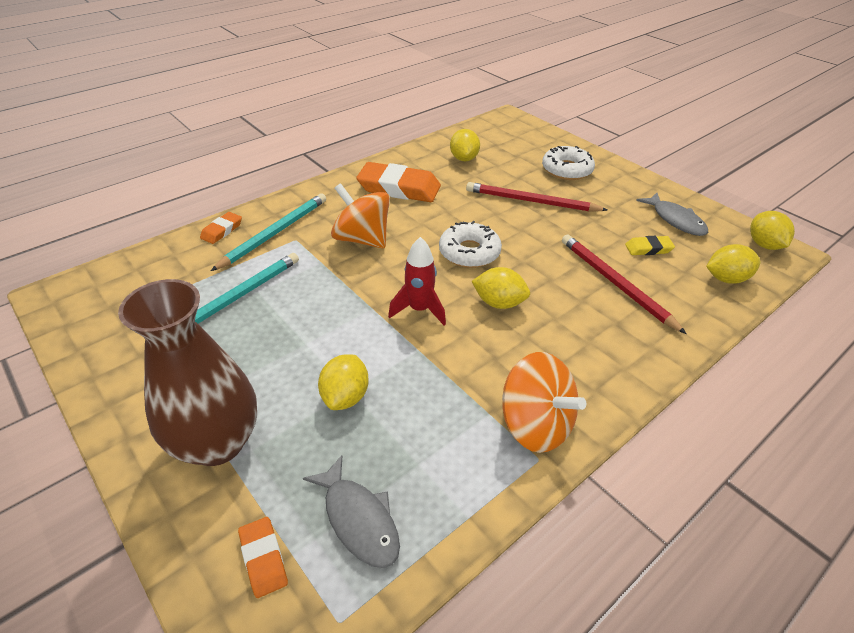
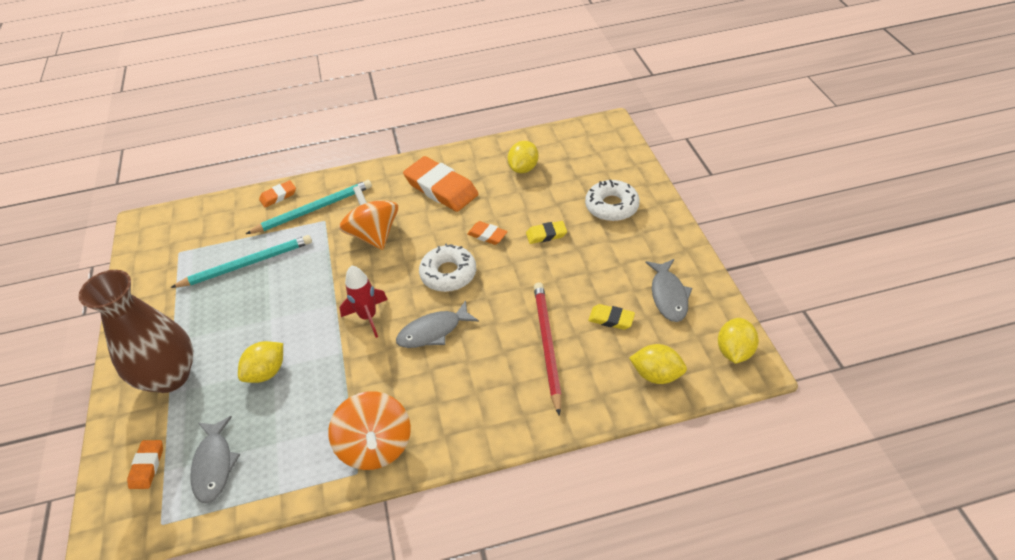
camera: 30 degrees right, 5 degrees up
(478, 214) = (487, 235): none -> orange eraser
(499, 303) = (433, 331): yellow lemon -> grey fish
(531, 201) = (546, 234): red pencil -> yellow eraser

